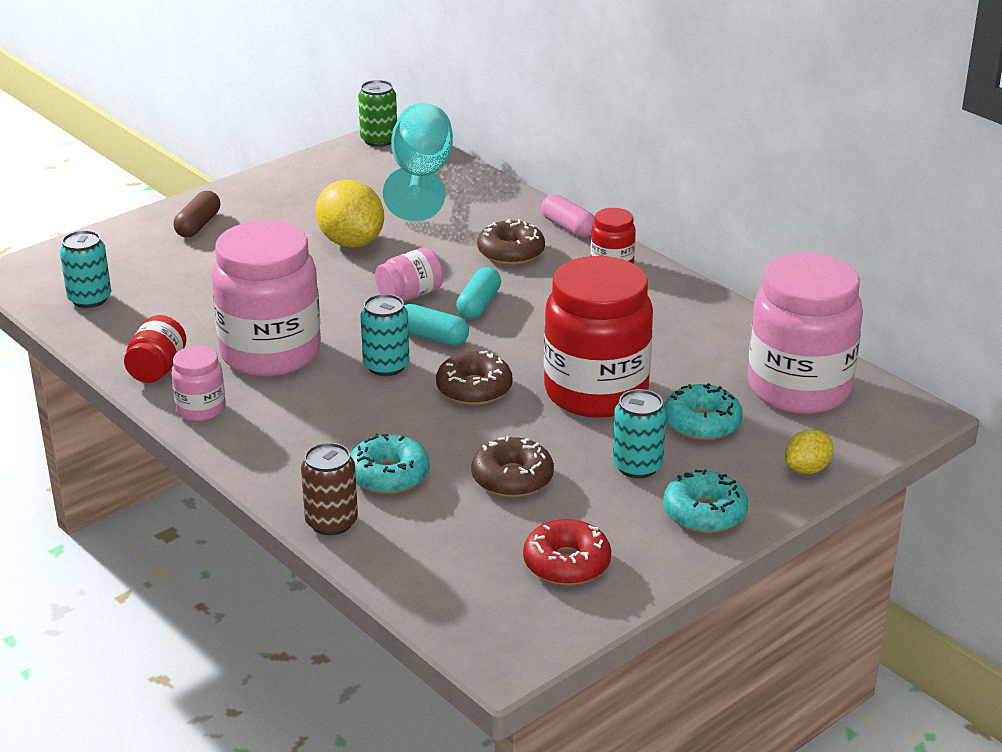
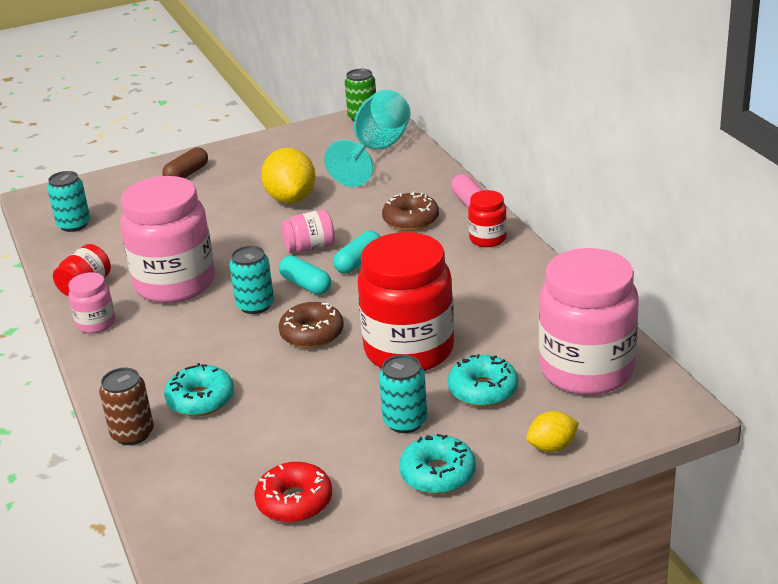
camera: 20 degrees right, 0 degrees up
(512, 478) = (296, 417): brown donut -> none

